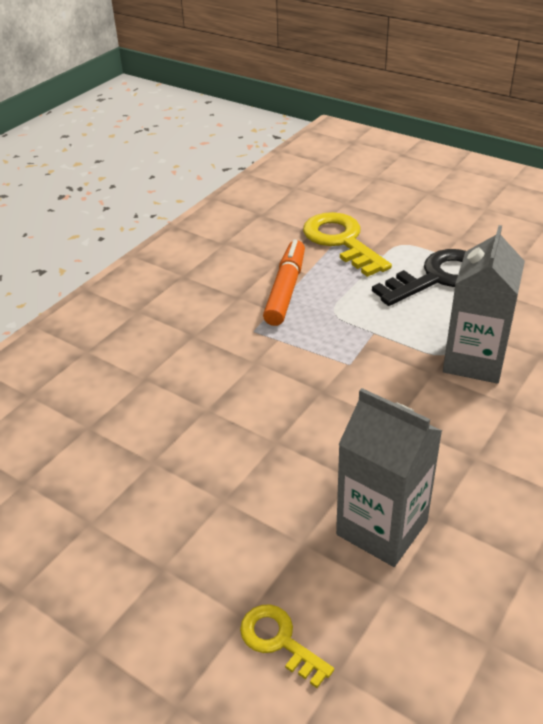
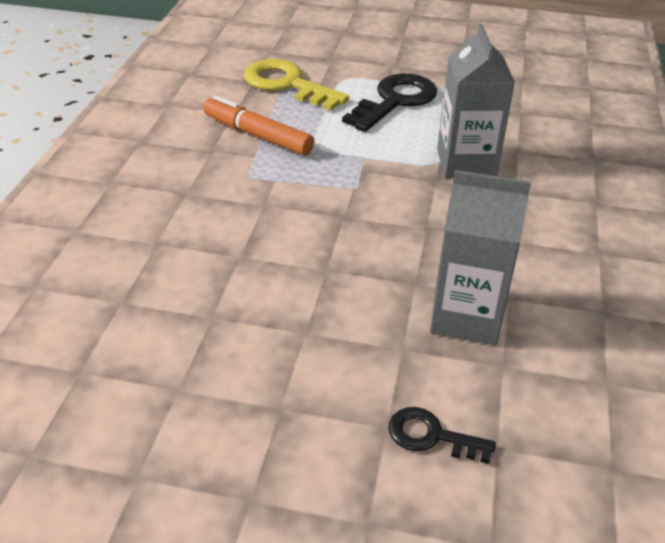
camera: 25 degrees left, 0 degrees up
(279, 641) = (431, 436): yellow key -> black key
(285, 290) = (257, 135): orange marker -> orange marker turned 45 degrees counterclockwise

